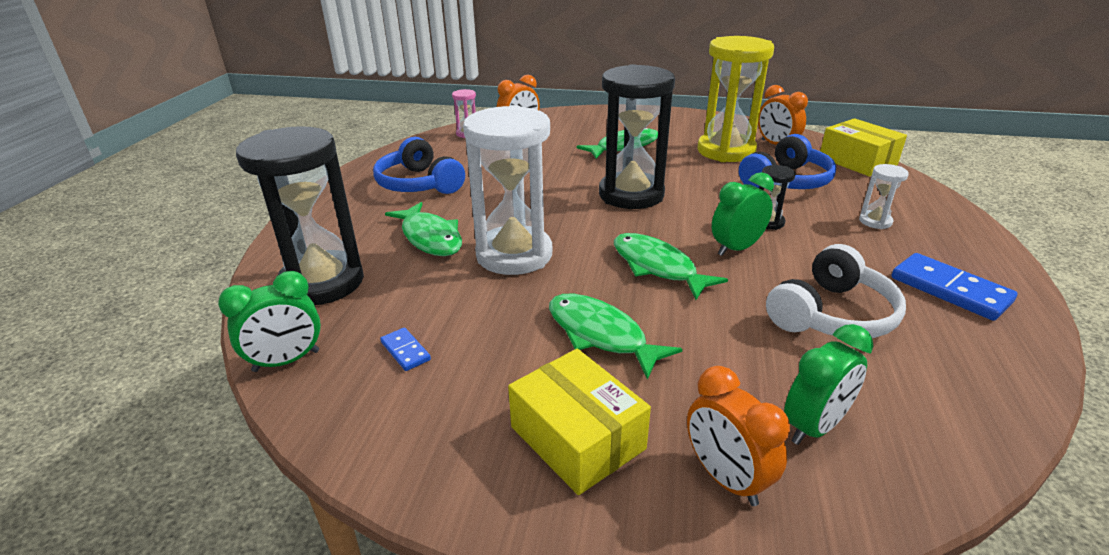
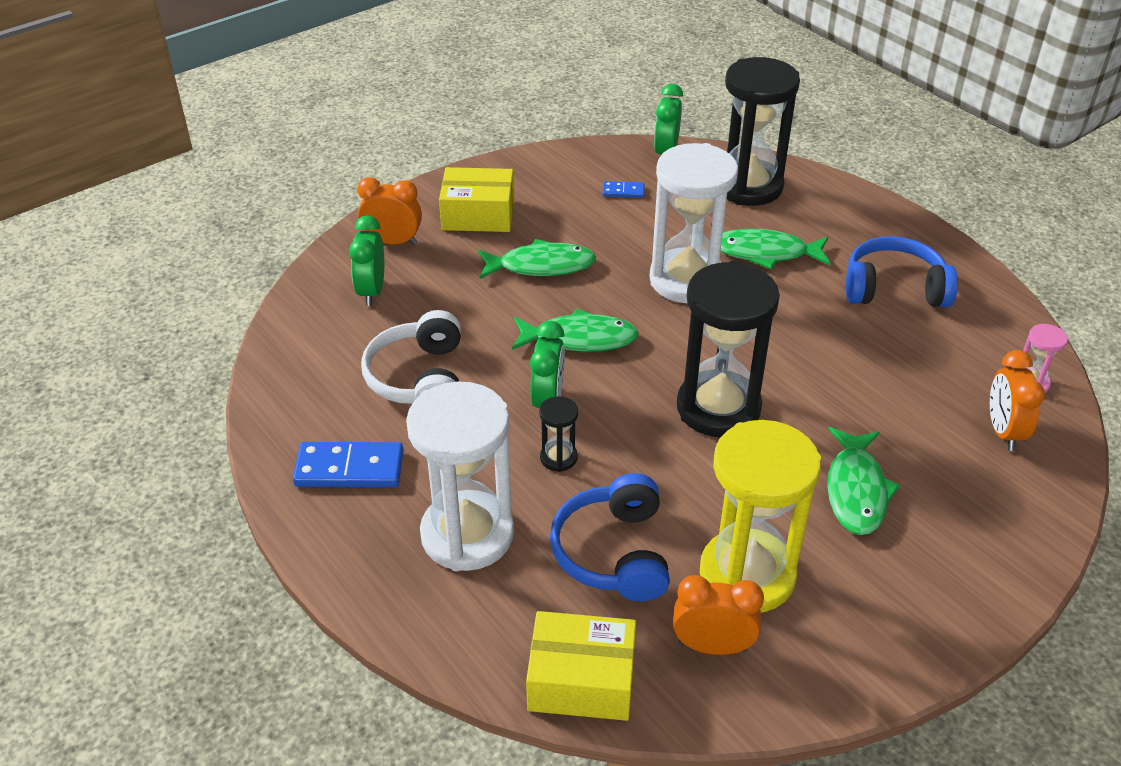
camera: 130 degrees right, 10 degrees up
(875, 221) = (467, 535): white hourglass -> white hourglass, size x2.33

